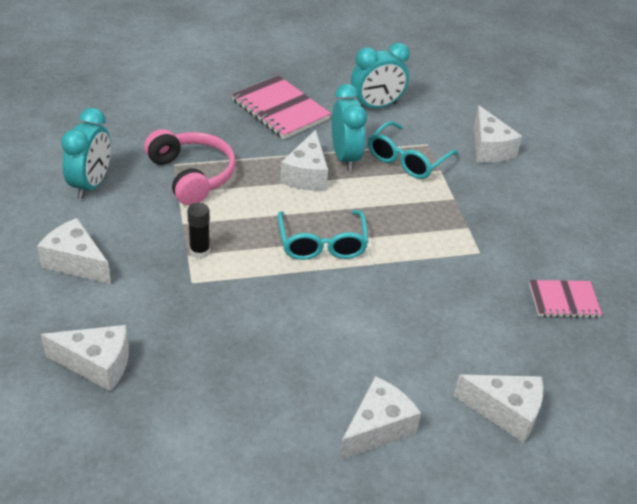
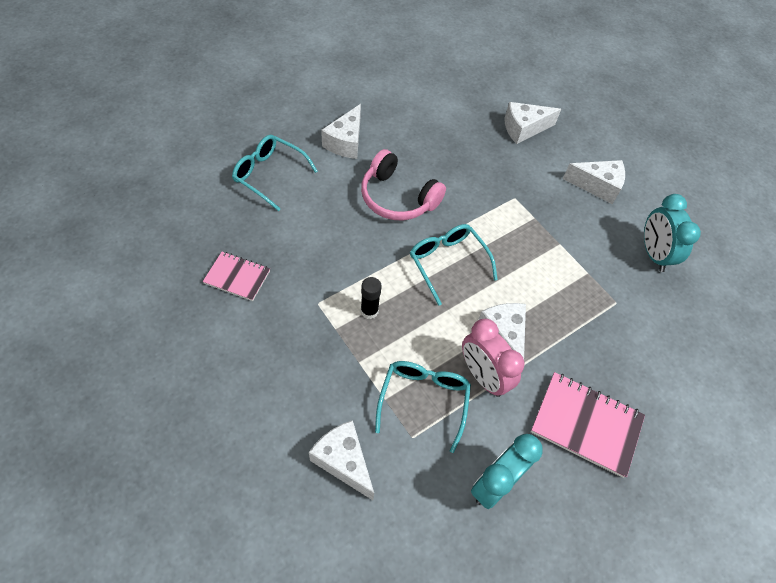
camera: 155 degrees right, 15 degrees up
(192, 175) = (592, 295): pink headphones -> pink headphones (397, 198)
(199, 251) = (528, 223): black glue stick -> black glue stick (369, 311)
(345, 157) = (483, 376): turquoise clock -> pink clock
(505, 412) = (269, 175): white cheese -> turquoise glasses
(563, 300) = (237, 277): pink notebook -> pink notebook turned 45 degrees clockwise

